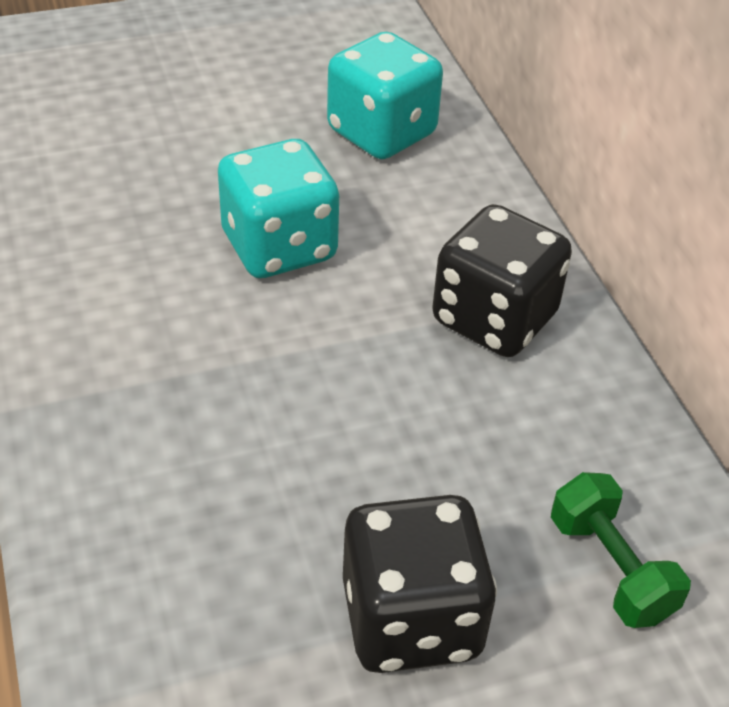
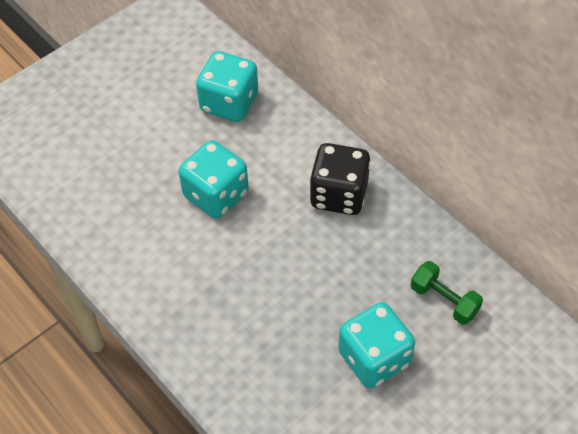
camera: 20 degrees left, 10 degrees up
(411, 619) = (374, 358): black dice -> turquoise dice

